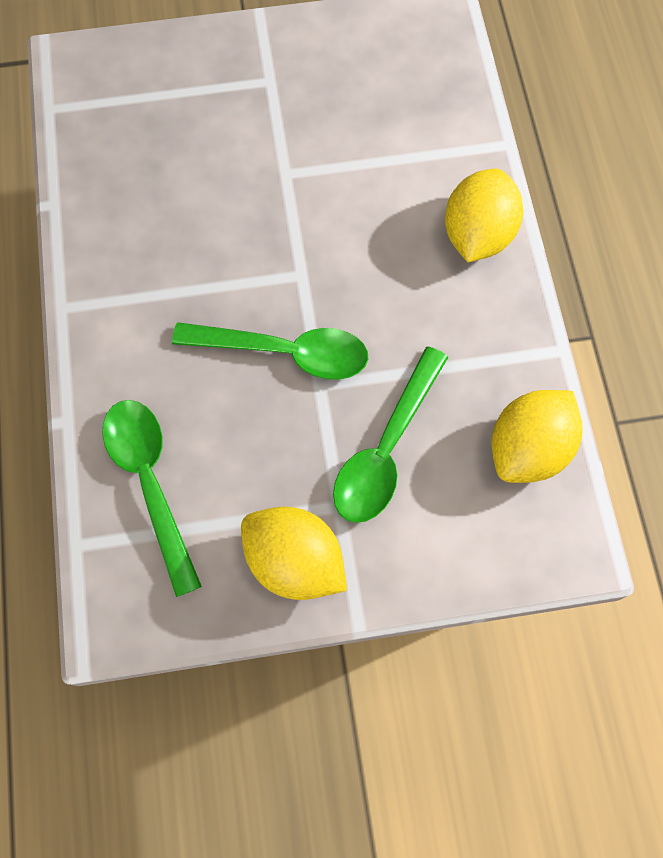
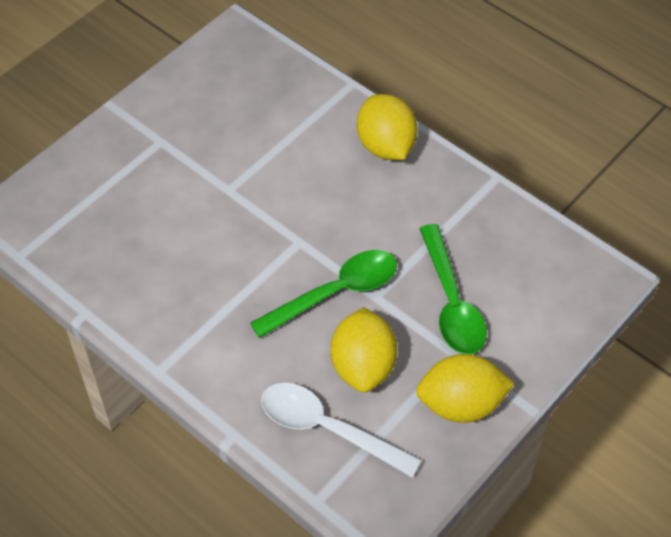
camera: 40 degrees left, 15 degrees down
(150, 483) = (327, 428): green spoon -> white spoon
(528, 448) = (531, 243): yellow lemon -> yellow lemon (363, 366)

